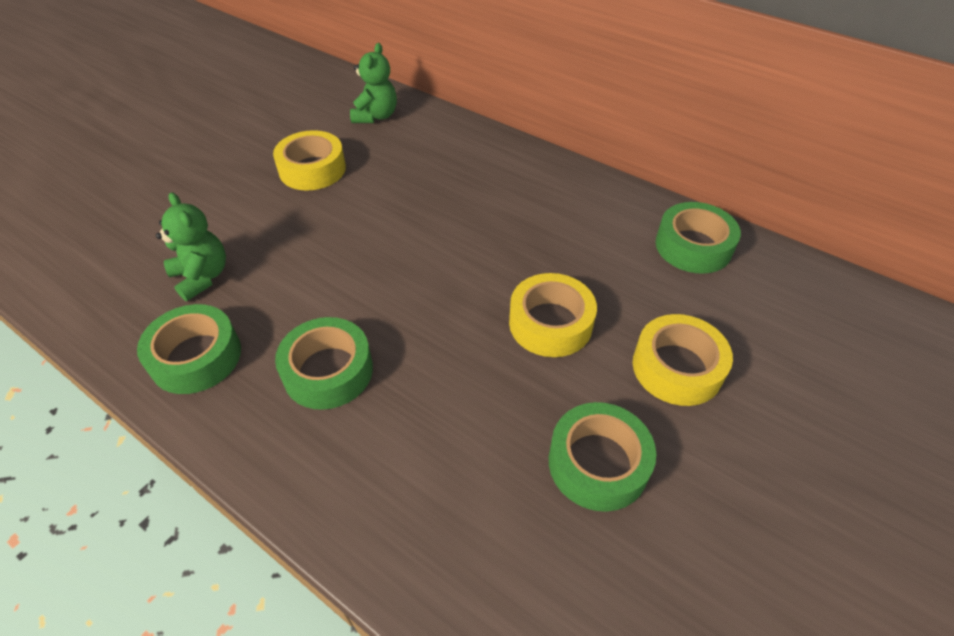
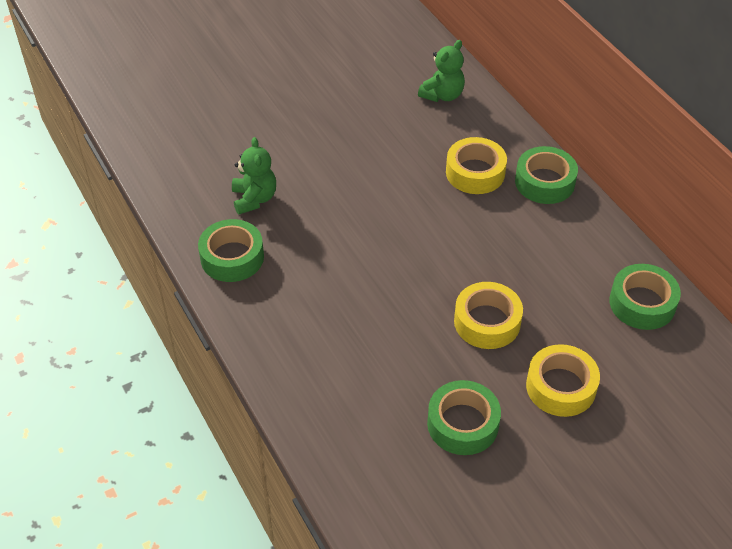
camera: 25 degrees right, 0 degrees up
(312, 169) = (368, 132): yellow tape -> yellow tape (475, 172)
(328, 371) = (314, 298): green tape -> green tape (544, 182)

